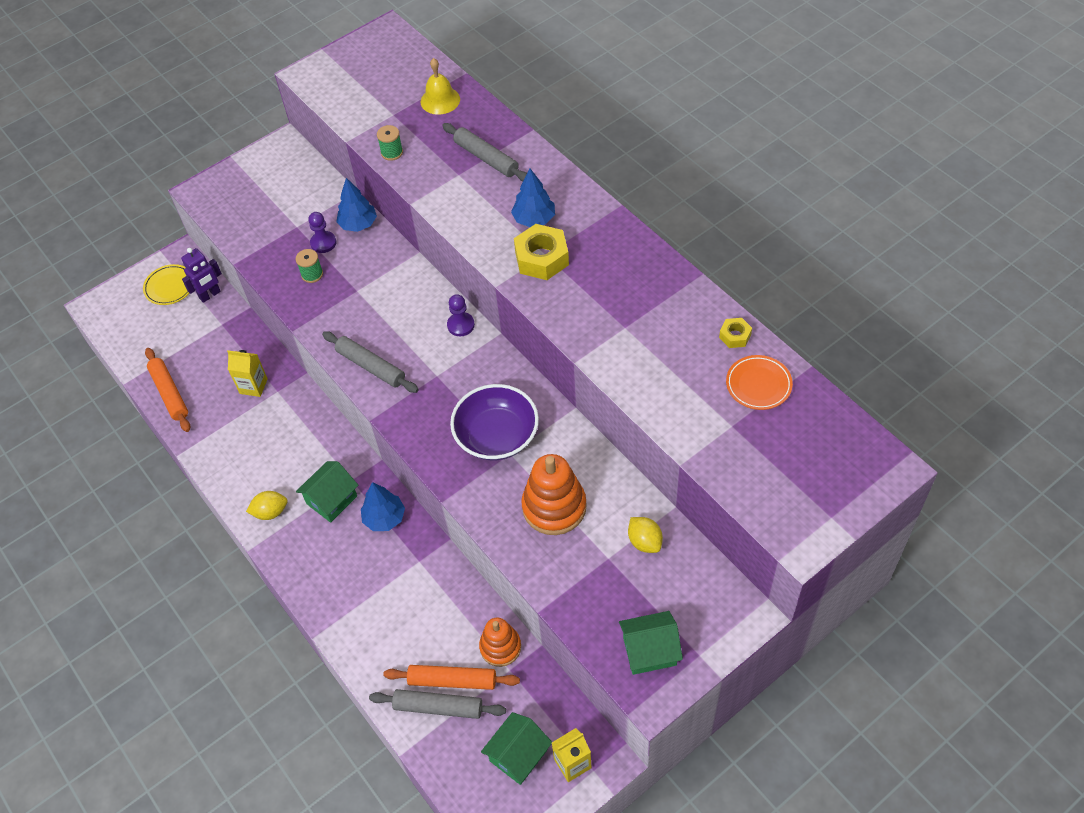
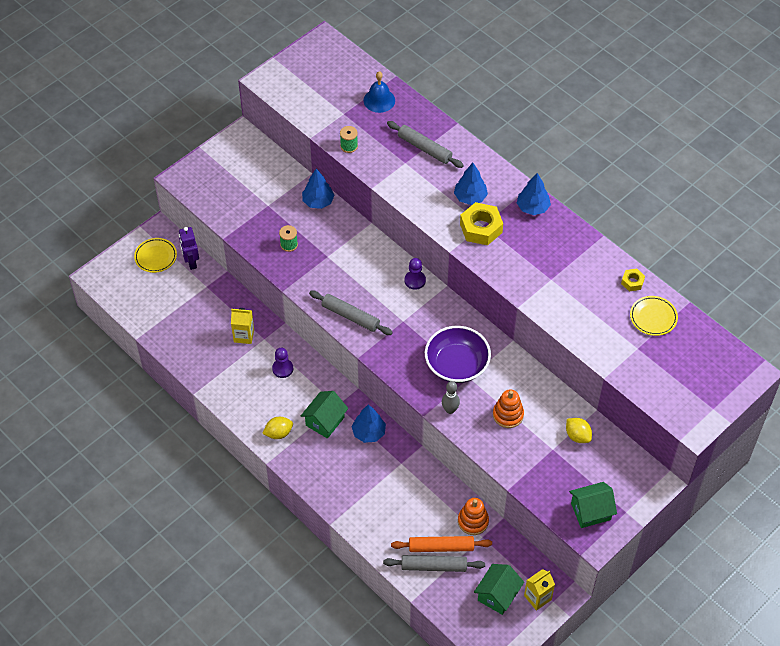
camera: 10 degrees left, 0 degrees up
(169, 393) = (176, 345): orange rolling pin -> none
(210, 295) = (191, 262): purple robot -> purple robot turned 120 degrees clockwise
(323, 243) = (292, 218): purple pawn -> purple pawn (282, 369)
(440, 100) = (379, 100): yellow bell -> blue bell
(478, 496) = (450, 410): none -> grey bowling pin
(554, 507) = (508, 415): orange stacking toy -> orange stacking toy, size x0.65
(613, 235) = (532, 207): none -> blue tree
(758, 384) = (653, 317): orange plate -> yellow plate

